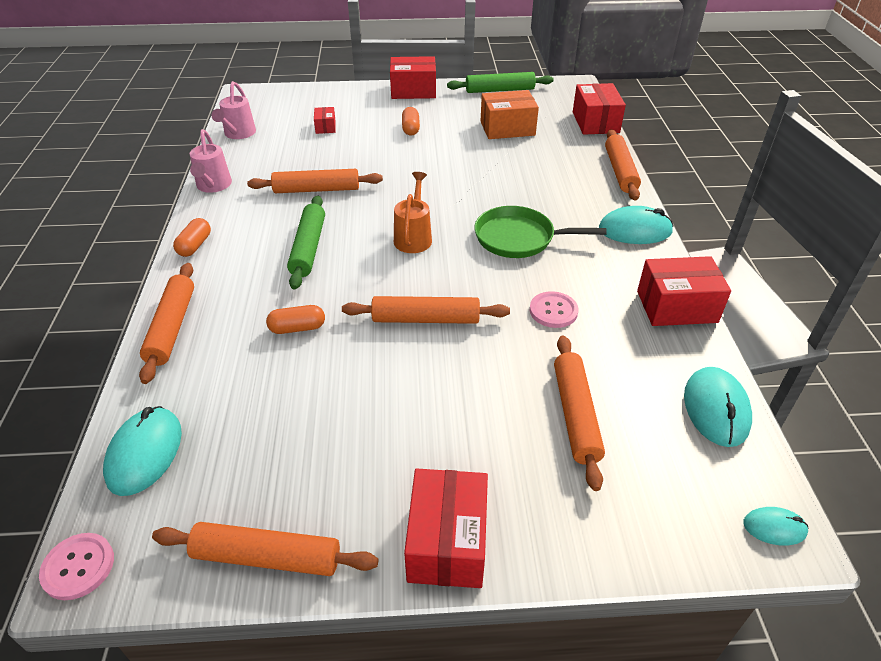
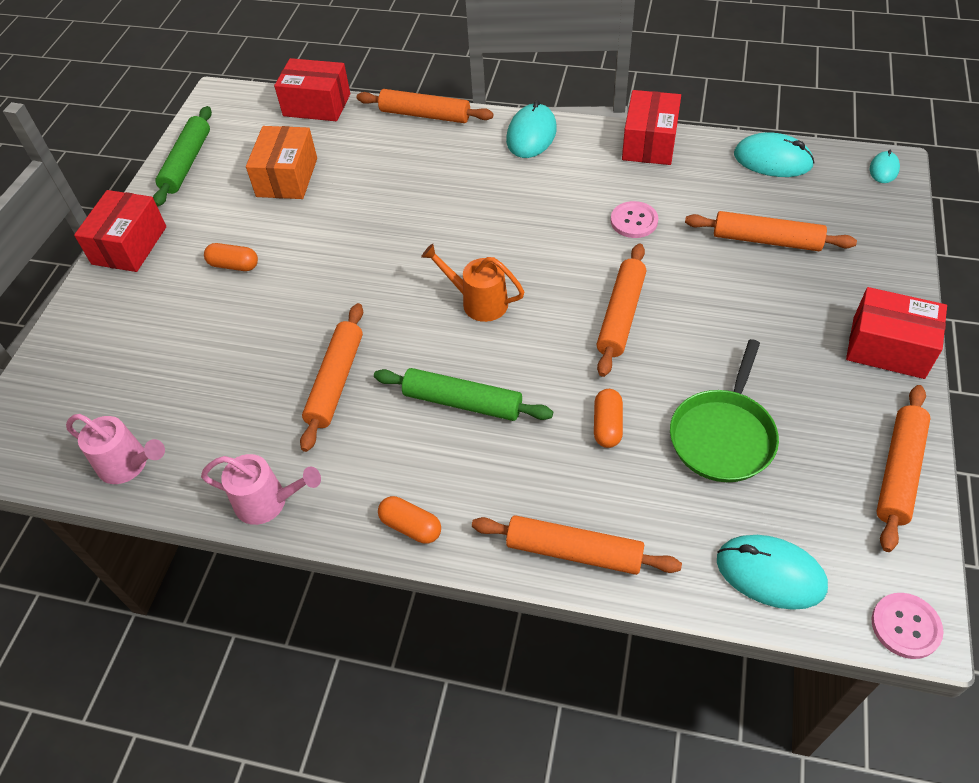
camera: 70 degrees left, 10 degrees up
(325, 127) = (173, 355): red box -> none
(518, 238) = (512, 218): green pan -> green pan (723, 436)

